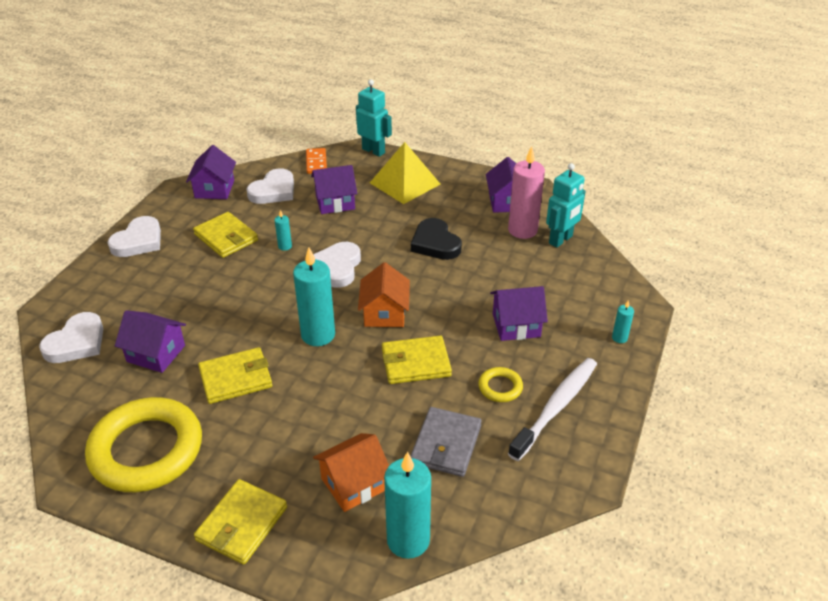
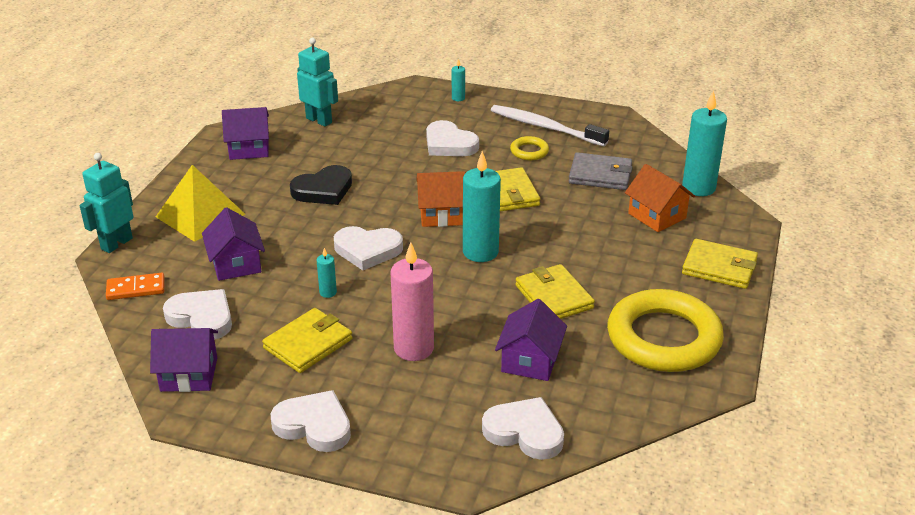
camera: 95 degrees left, 5 degrees down
(516, 325) = (449, 144): purple house -> white heart
(522, 230) = (302, 140): pink candle -> pink candle (414, 348)

